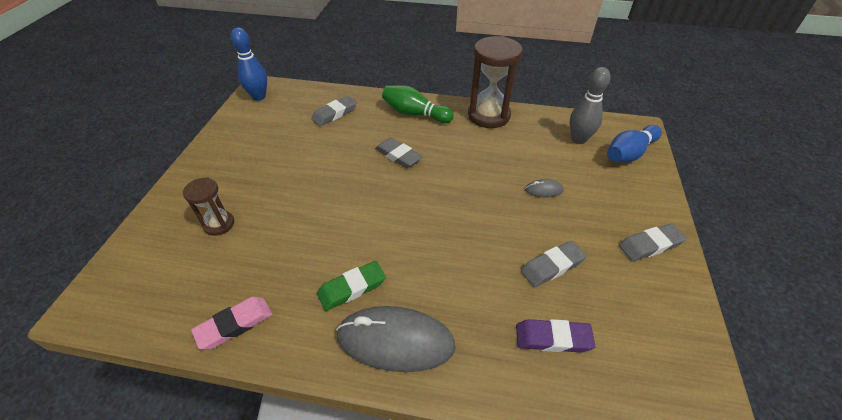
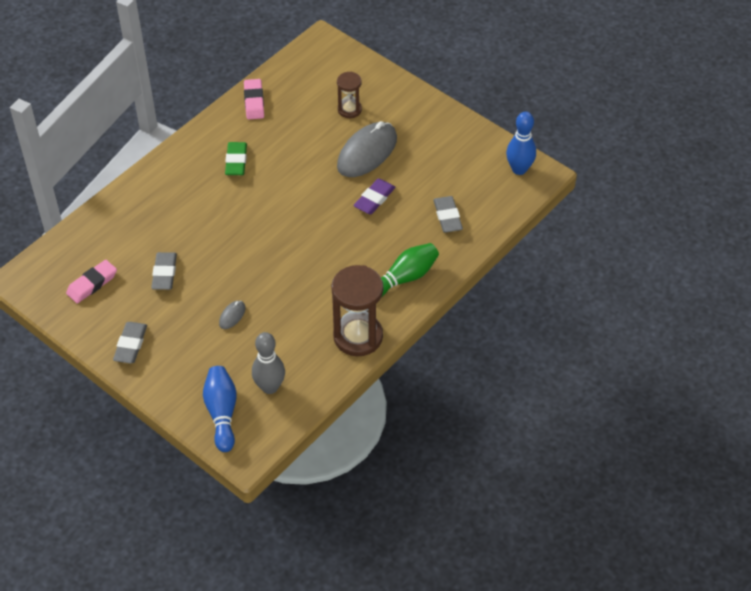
camera: 120 degrees right, 5 degrees up
(395, 341) = (182, 168): grey mouse -> grey mouse (367, 152)
(398, 156) = (349, 239): grey eraser -> none
(552, 338) = (121, 241): purple eraser -> purple eraser (374, 199)
(631, 328) = (92, 284): none -> pink eraser

